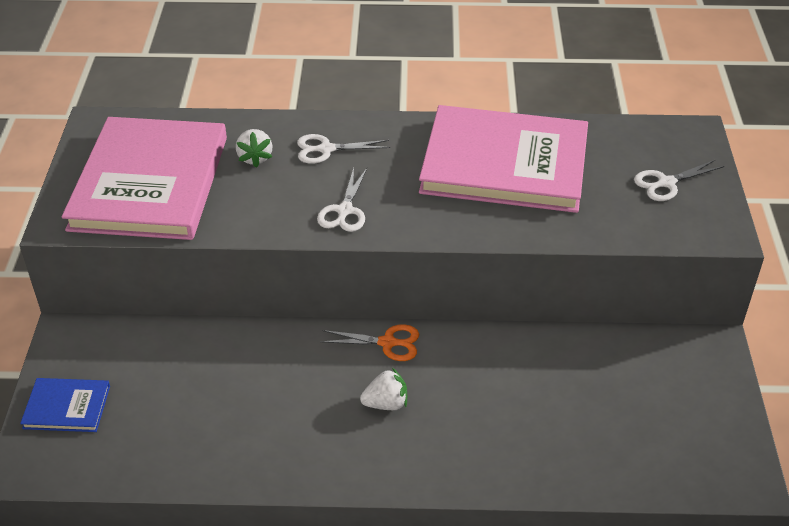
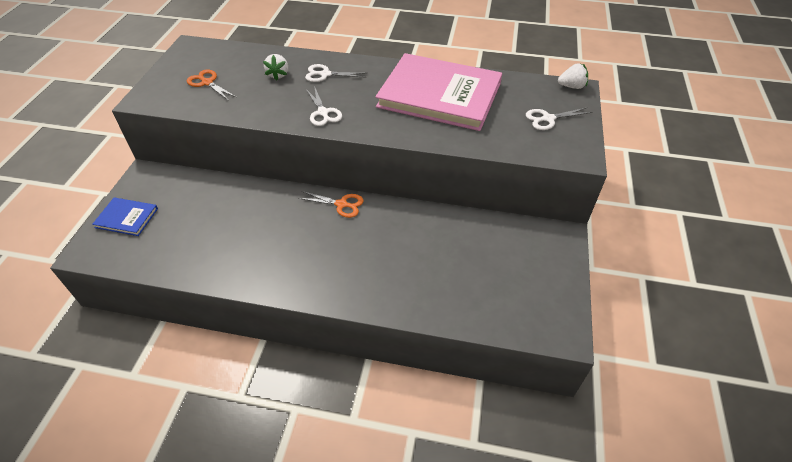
camera: 10 degrees right, 5 degrees up
(150, 183) = (207, 82): pink book -> orange scissors
(344, 211) = (323, 112): white scissors -> white scissors turned 45 degrees counterclockwise
(386, 403) = (327, 243): white strawberry -> white strawberry (571, 86)

